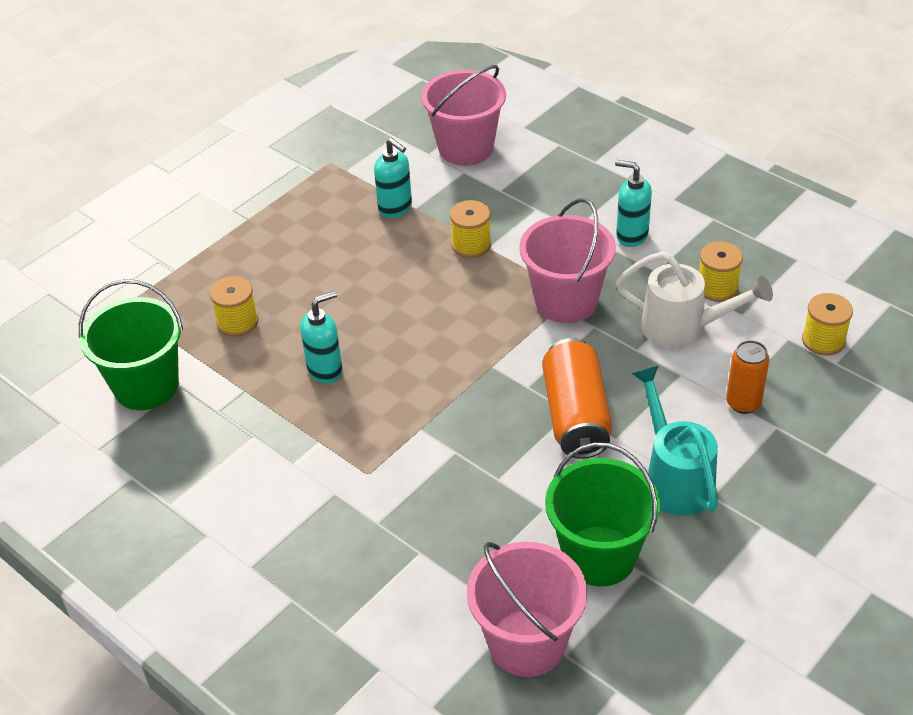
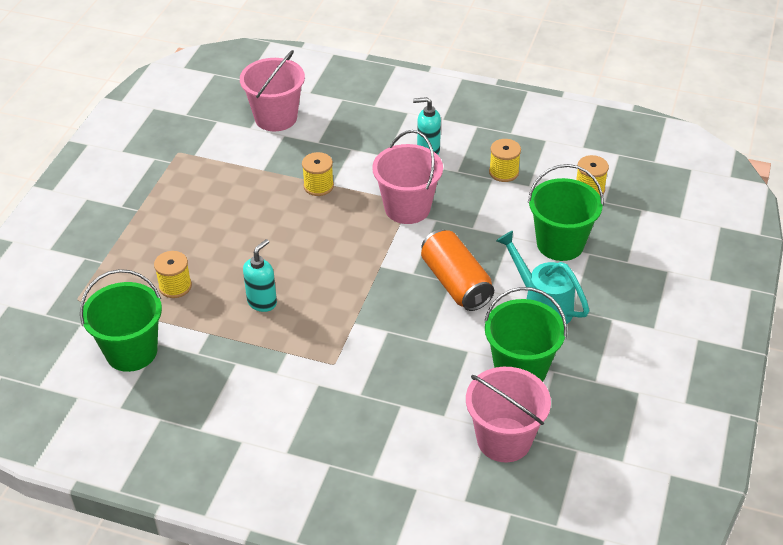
camera: 25 degrees left, 0 degrees up
(395, 208) = (248, 174): turquoise soap dispenser -> none
(683, 328) = (495, 205): white watering can -> none
(743, 403) = (560, 244): orange can -> green bucket

